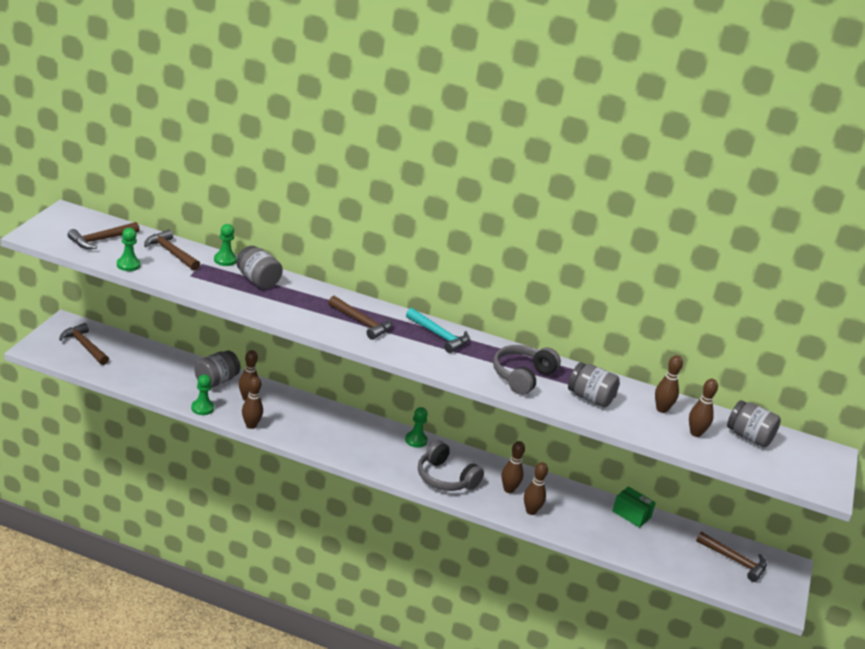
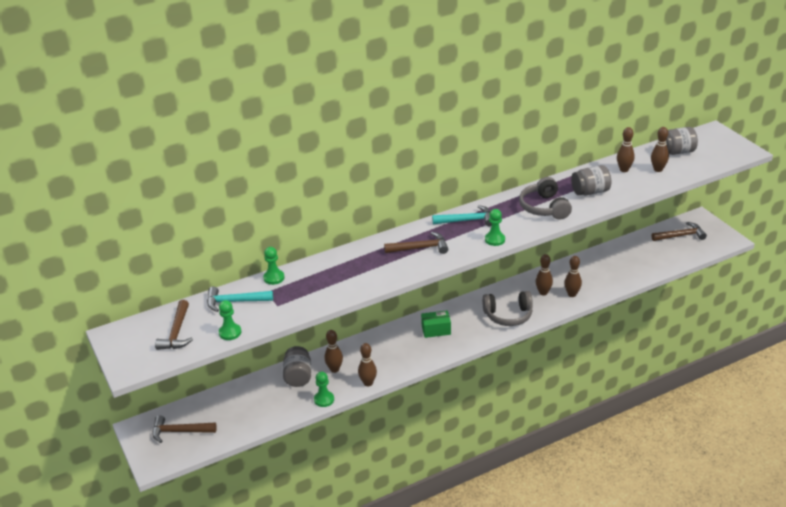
camera: 40 degrees left, 5 degrees up
(171, 253) = (235, 302): brown hammer -> turquoise hammer
(257, 280) = (318, 273): grey jar -> none
(416, 440) = (457, 308): green pawn -> green pawn (495, 239)
(631, 514) = (608, 253): green box -> green box (436, 330)

